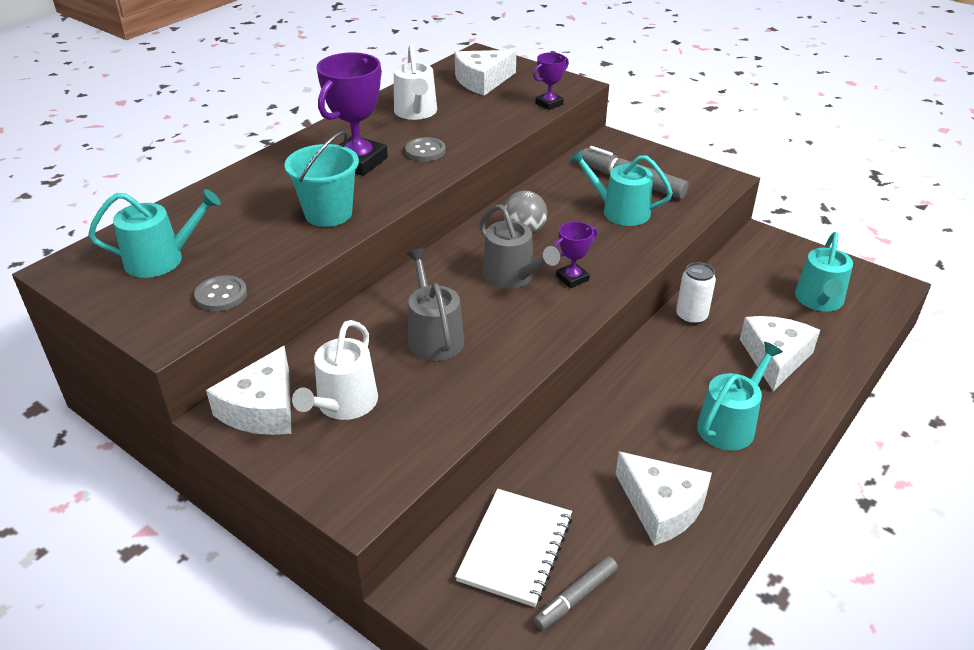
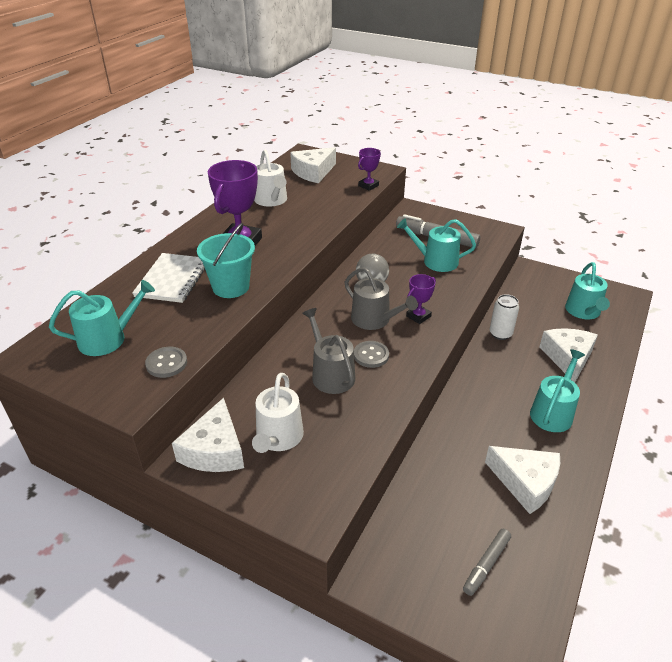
camera: 10 degrees left, 0 degrees up
(425, 151) = (289, 230): grey button -> grey button (371, 355)
(515, 548) = (430, 532): white notebook -> white notebook (172, 279)

